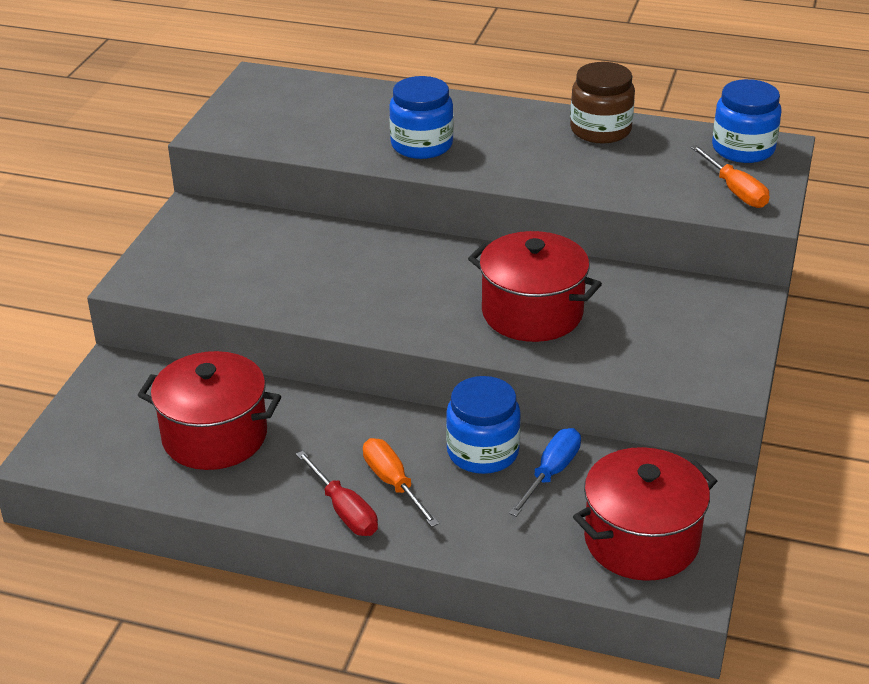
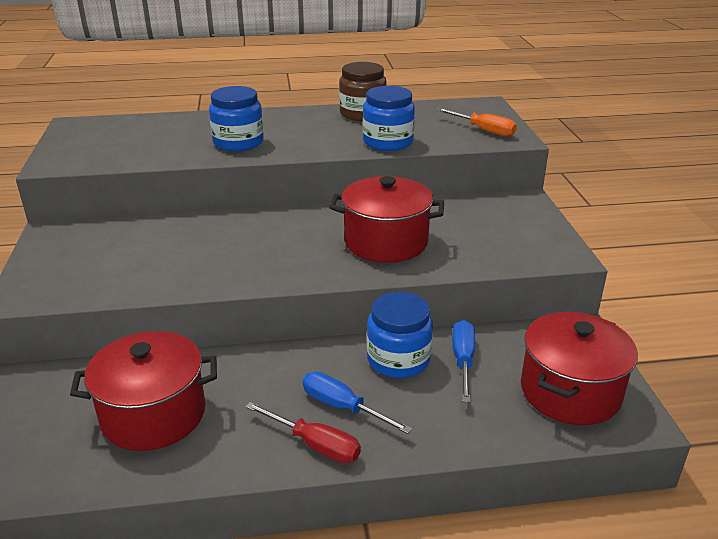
camera: 25 degrees left, 5 degrees down
(393, 483) = (342, 407): orange screwdriver -> blue screwdriver
(743, 149) = (465, 108): blue jar -> blue jar (388, 142)

